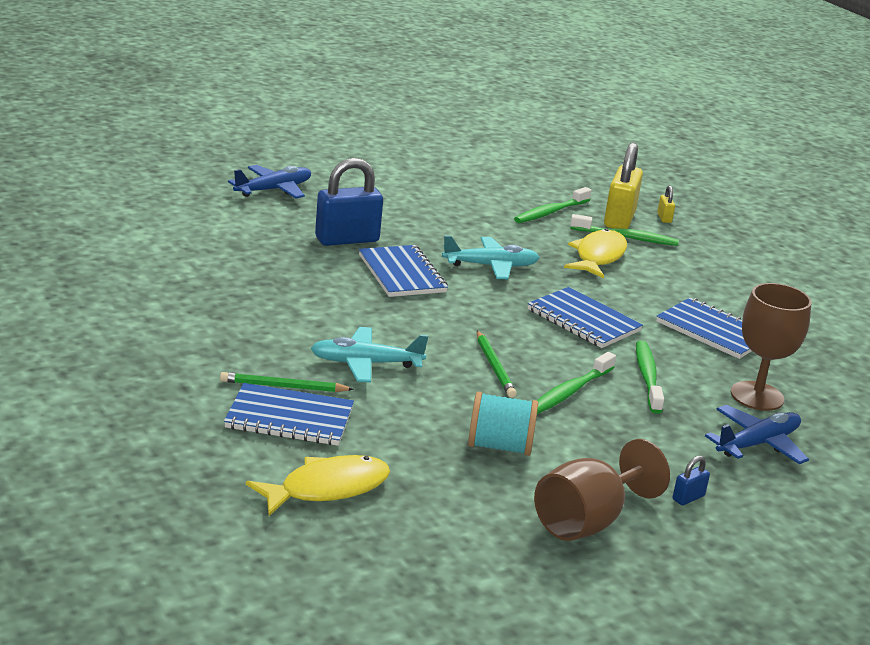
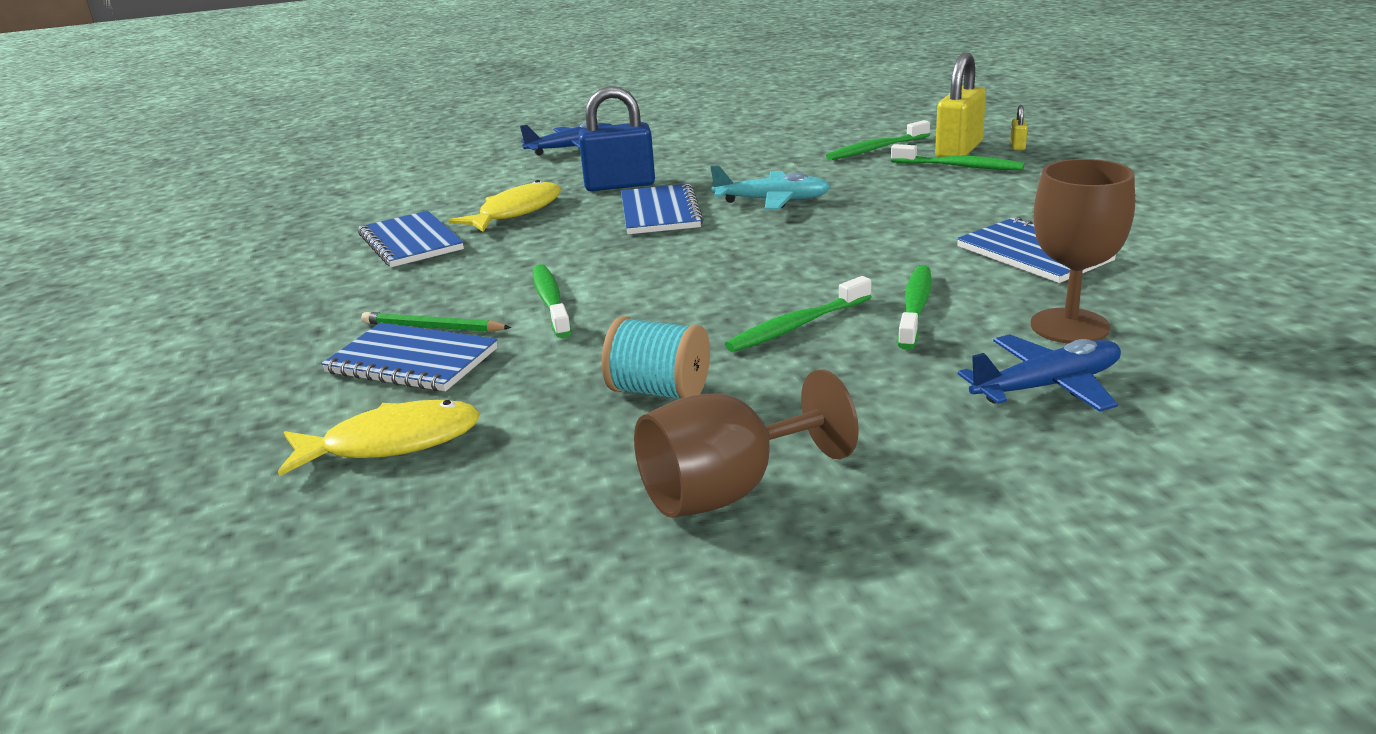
camera: 20 degrees right, 0 degrees up
(365, 364) = (550, 301): turquoise plane -> green toothbrush
(494, 367) = (711, 300): green pencil -> none
(583, 320) = (859, 249): blue notebook -> blue notebook (410, 242)
(598, 256) = (913, 186): yellow fish -> yellow fish (516, 212)
(688, 498) = (904, 459): blue padlock -> none

